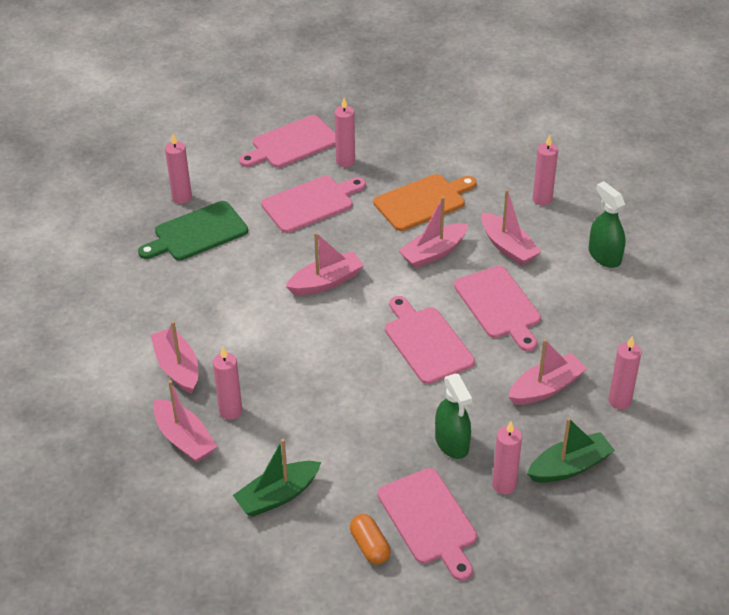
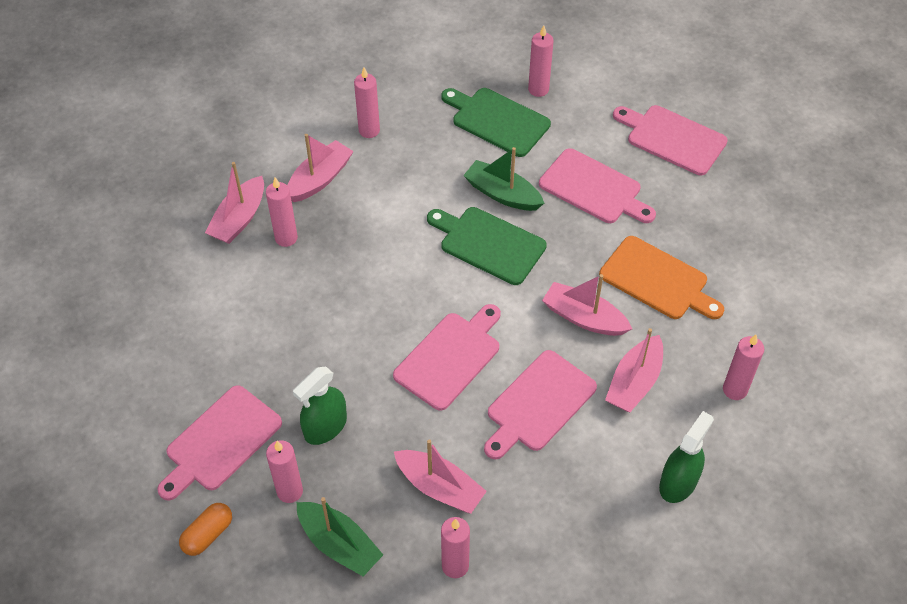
camera: 65 degrees right, 10 degrees up
(278, 496) = (203, 312): green boat -> green boat (502, 194)
(326, 282) = (488, 244): pink boat -> green cutting board
(345, 161) = (676, 191): pink candle -> pink candle (369, 130)
(370, 546) = (172, 404): orange capsule -> orange capsule (208, 534)

